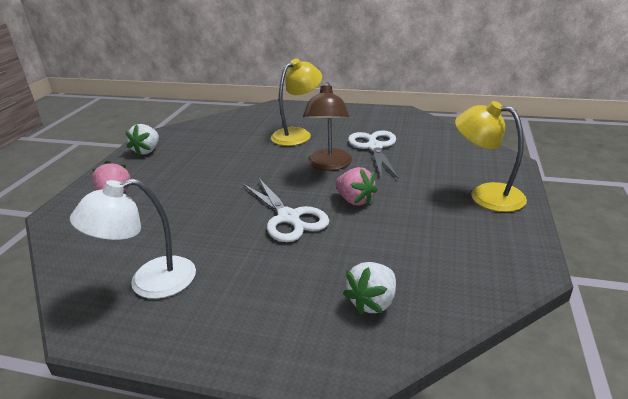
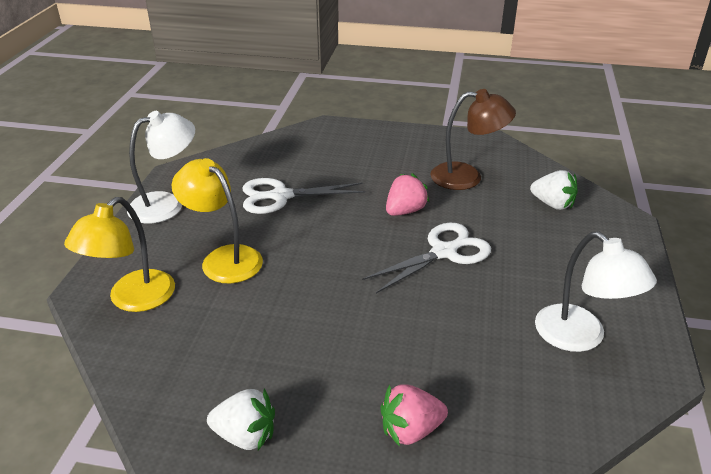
camera: 95 degrees left, 5 degrees up
(329, 165) = (324, 229): brown lamp -> brown lamp (467, 177)
(361, 113) = (166, 204): none -> white lamp
(486, 195) = (390, 144): yellow lamp -> yellow lamp (133, 299)

